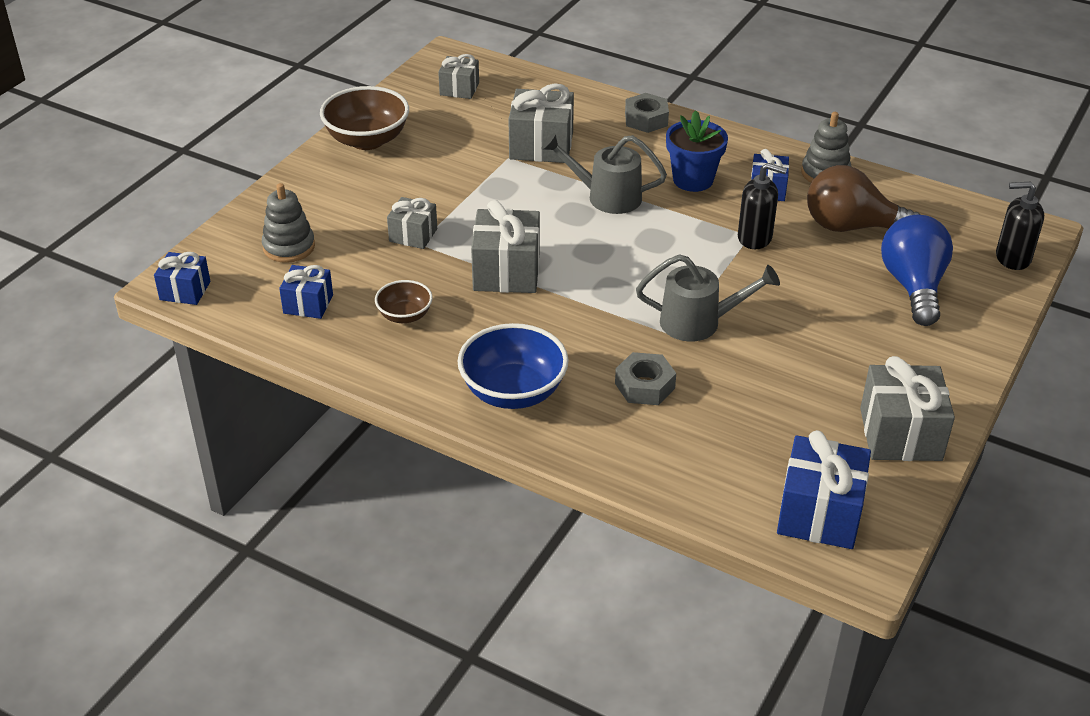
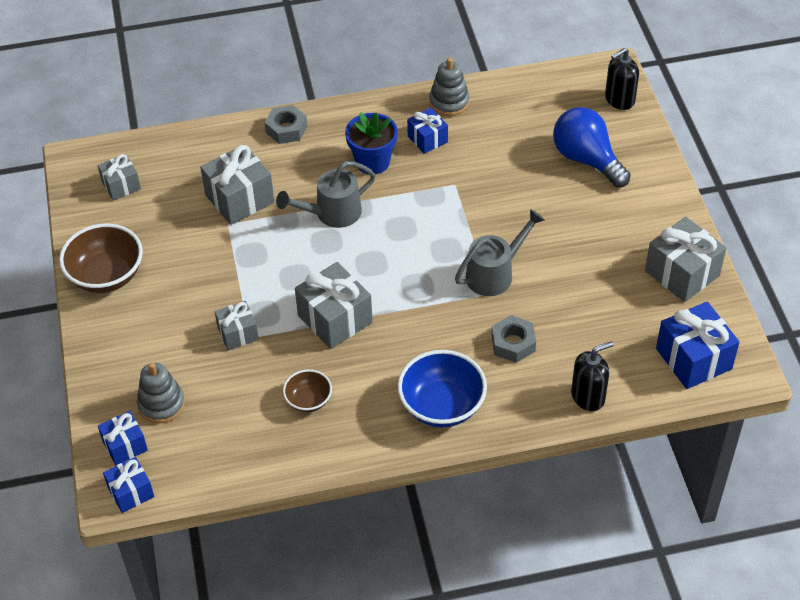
camera: 40 degrees left, 10 degrees up
(308, 304) = (232, 439): blue gift -> blue gift (125, 446)
(755, 238) = (460, 184): black soap dispenser -> black soap dispenser (588, 396)
(851, 227) = (507, 136): brown light bulb -> none

